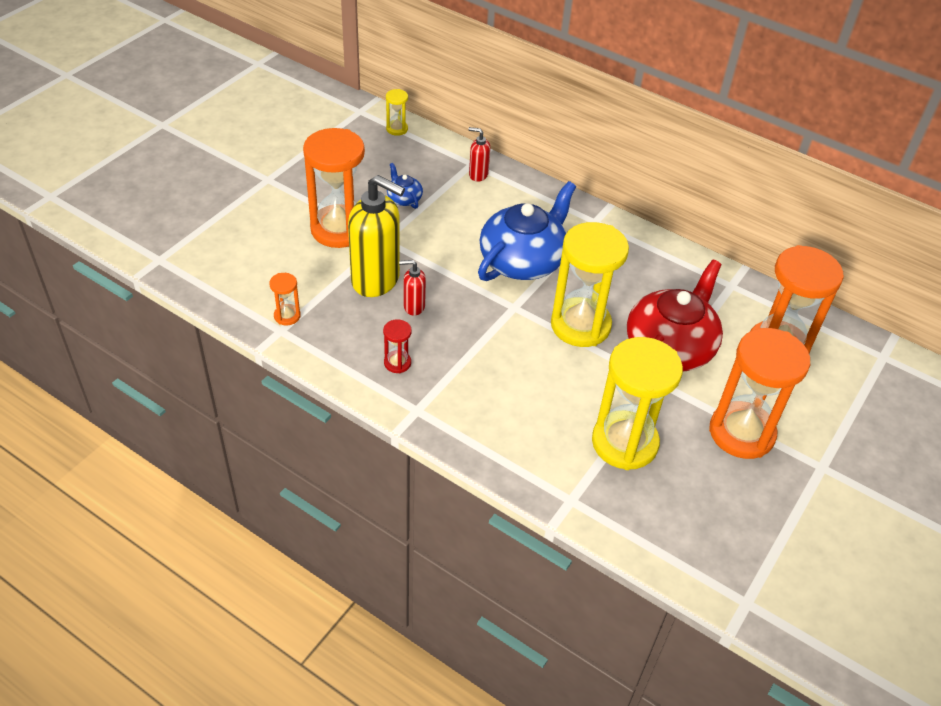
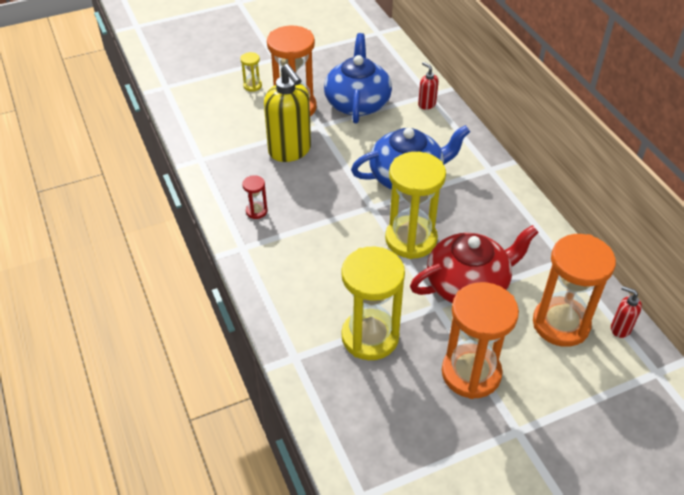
camera: 35 degrees right, 0 degrees up
(287, 316) = (212, 152): orange hourglass -> none
(397, 129) = (394, 53): yellow hourglass -> yellow hourglass (252, 86)
(404, 198) = (357, 102): blue teapot -> blue teapot, size x2.30
(413, 306) = (300, 178): red soap dispenser -> red soap dispenser (620, 328)

